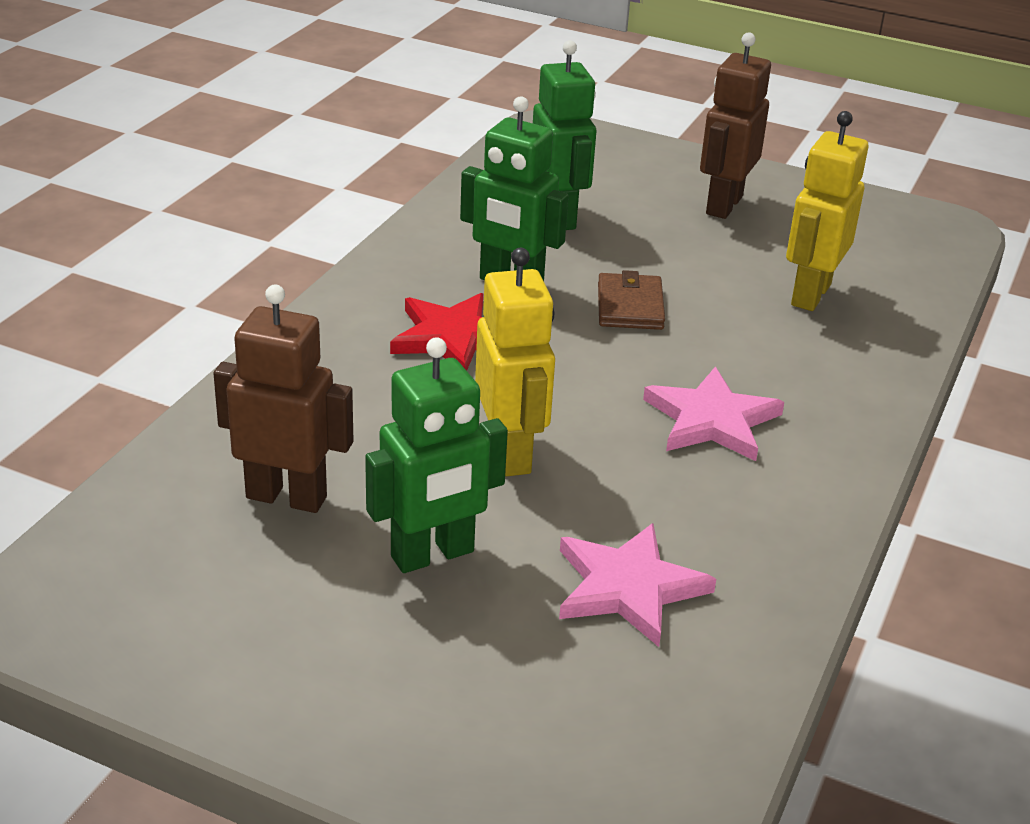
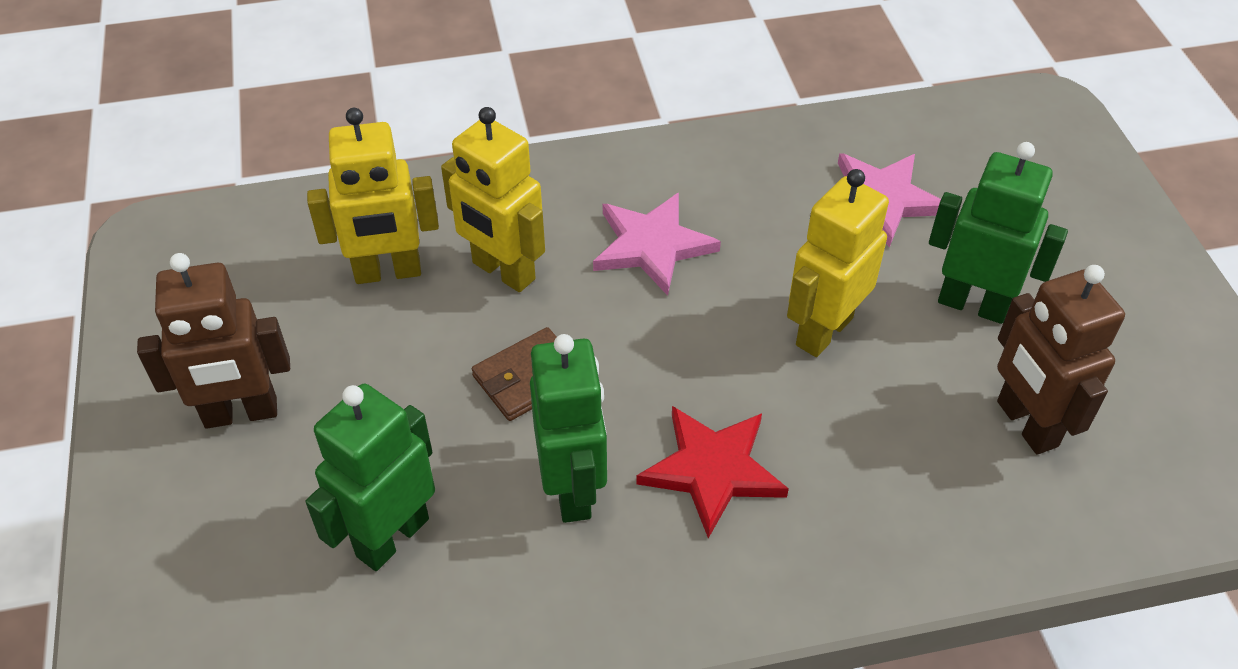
camera: 125 degrees left, 15 degrees up
(757, 340) = (503, 272): none -> yellow robot

